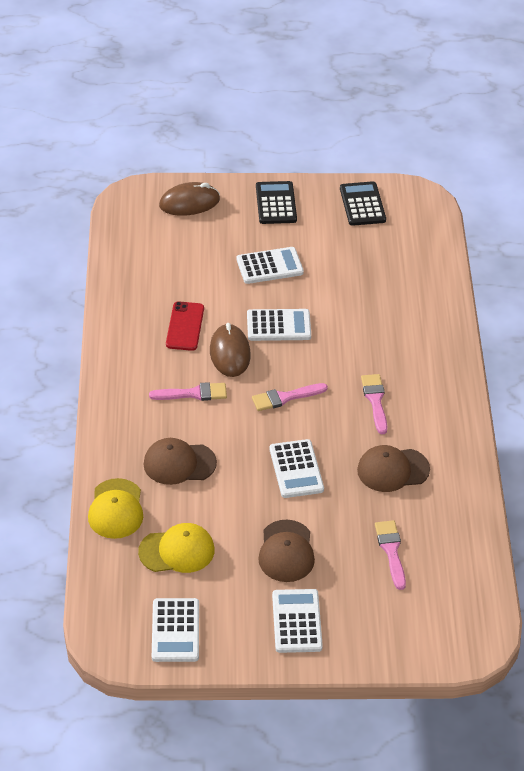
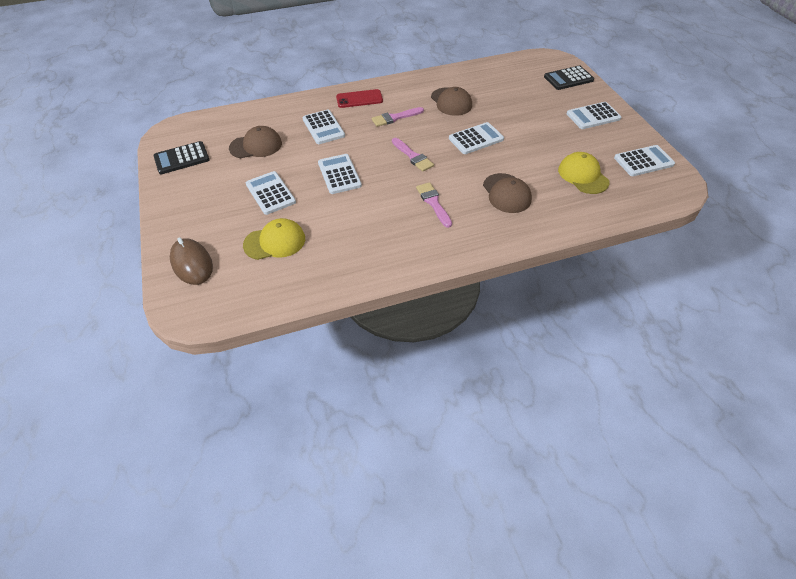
camera: 105 degrees left, 5 degrees up
(116, 509) = (571, 215): yellow cap -> yellow cap (275, 242)
(185, 326) = (360, 225): red phone -> red phone (359, 99)
(230, 353) = (380, 193): brown mouse -> none
(276, 203) = (186, 206): black calculator -> black calculator (568, 78)
(286, 551) = (546, 130): brown cap -> brown cap (256, 146)
(379, 328) = (323, 127): none -> white calculator
(391, 551) = (514, 92): pink brush -> none

